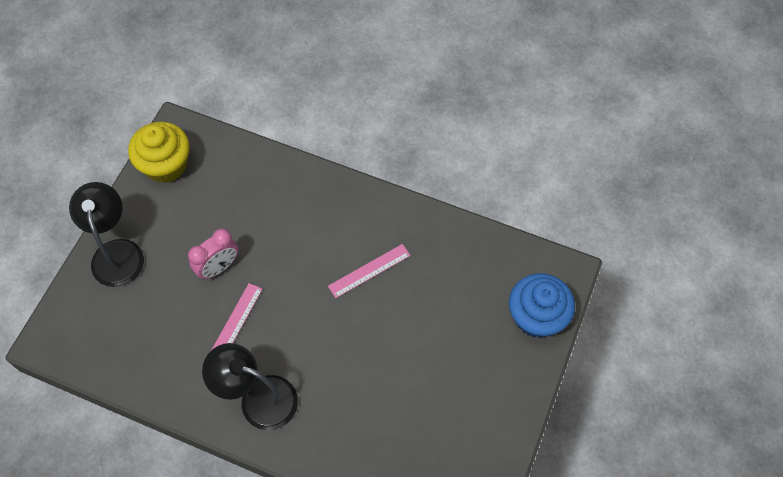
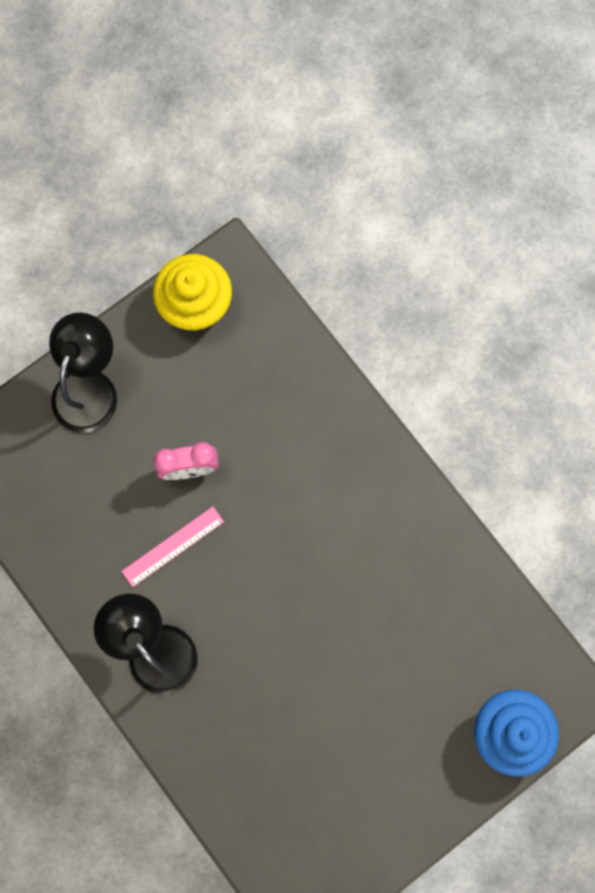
camera: 30 degrees right, 15 degrees up
(369, 271) = (353, 567): pink ruler -> none

